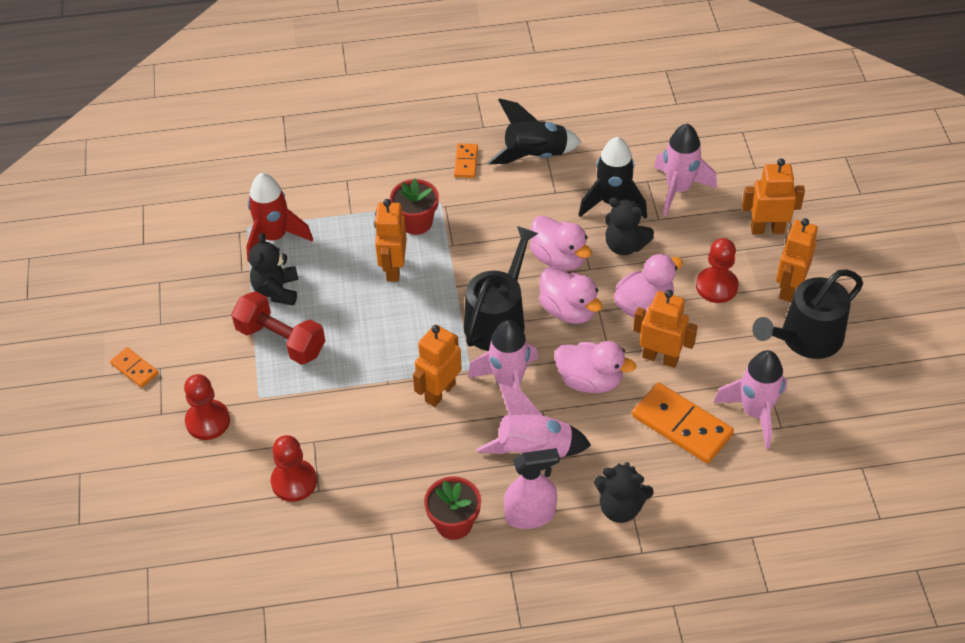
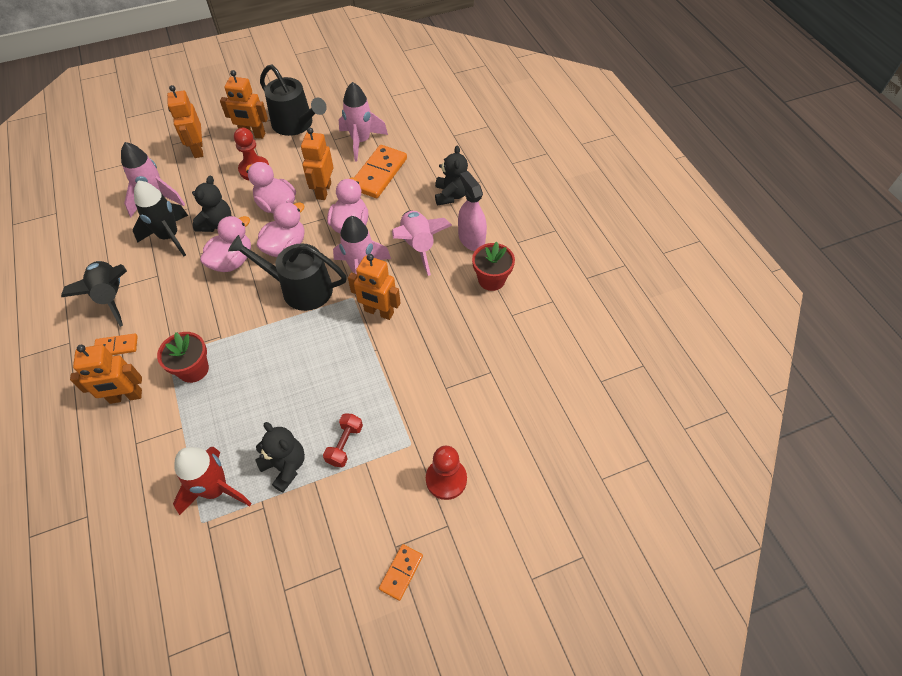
camera: 105 degrees left, 5 degrees up
(276, 290) = (285, 466): black teddy bear -> black teddy bear turned 120 degrees counterclockwise
(281, 340) = (345, 444): red dumbbell -> red dumbbell, size x0.59
(294, 482) = (488, 391): red pawn -> none
(393, 269) = (251, 374): orange robot -> orange robot (126, 397)

